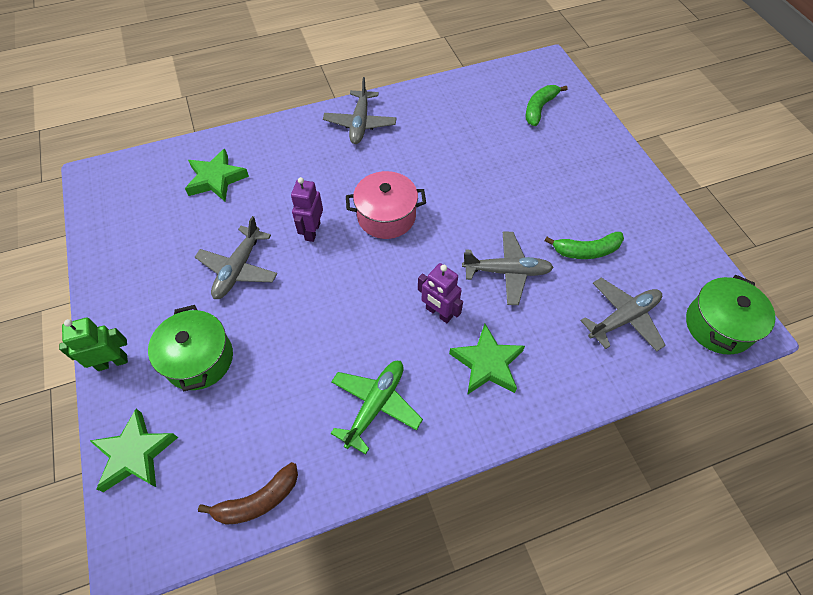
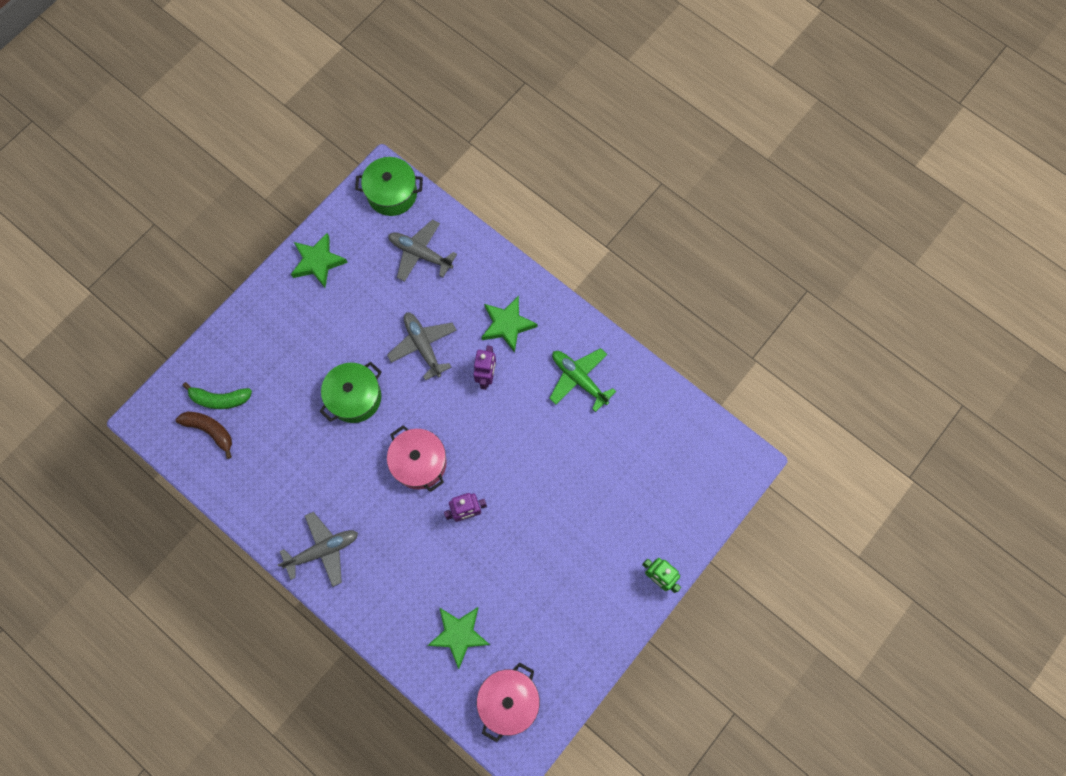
camera: 120 degrees left, 15 degrees up
(135, 188) = (508, 700): none -> pink pot
(135, 454) = (701, 508): green star -> green star (318, 262)
(199, 359) = (619, 517): green pot -> green pot (355, 397)
(238, 269) = (534, 545): grey plane -> none
(258, 500) = (678, 412): brown banana -> brown banana (210, 430)
(375, 405) = (579, 379): green plane -> green plane turned 45 degrees clockwise
(586, 251) = (371, 299): green banana -> none

